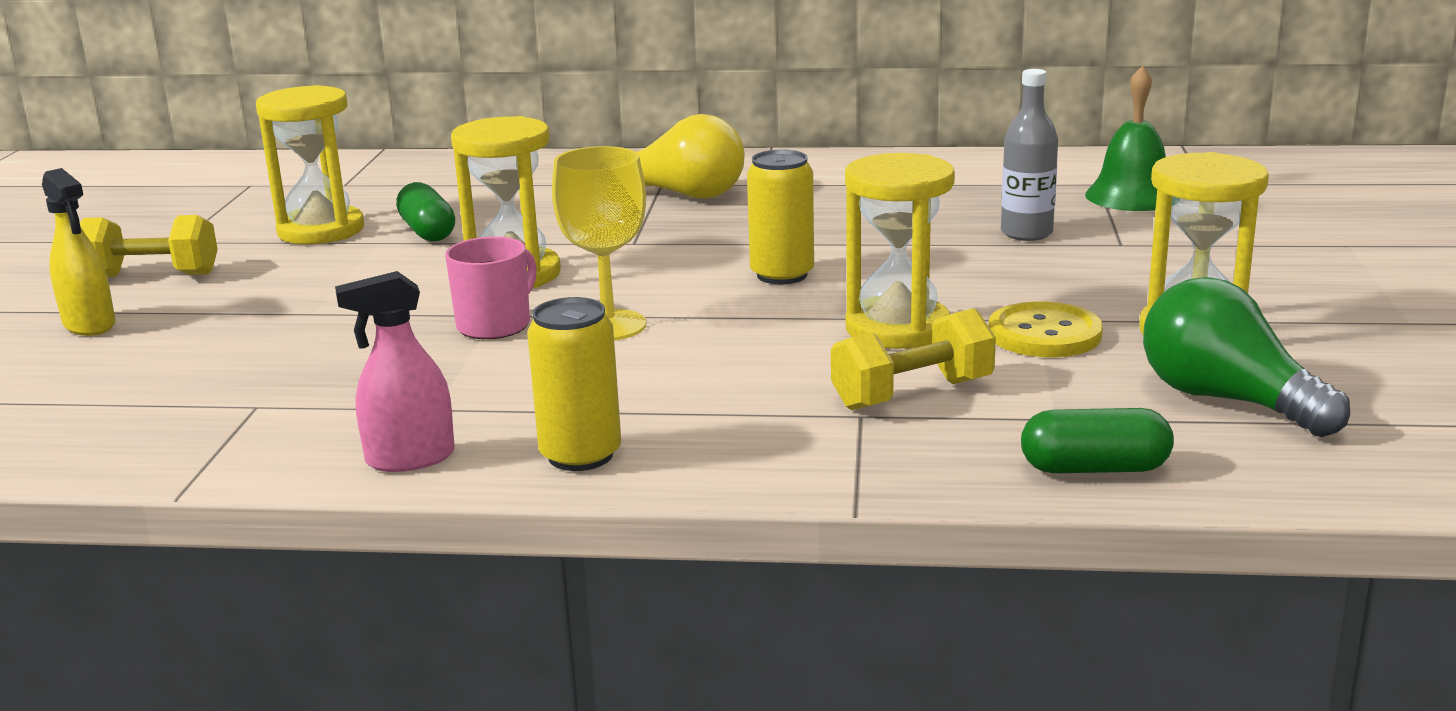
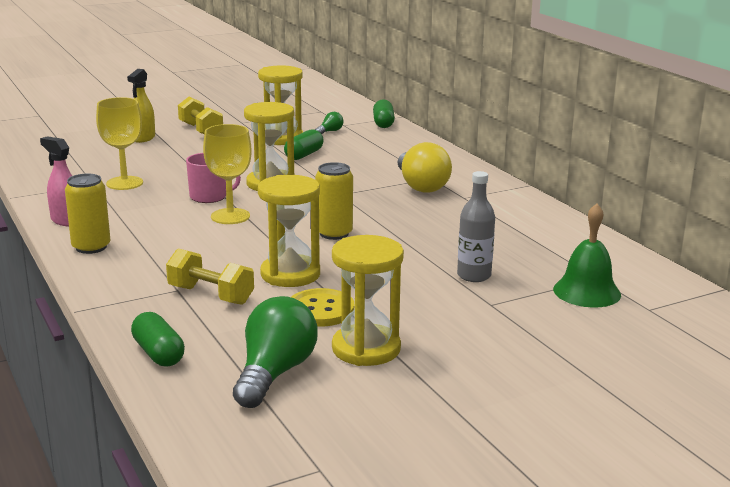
camera: 55 degrees right, 0 degrees up
(304, 378) = (124, 183): none -> yellow goblet
(357, 197) = (330, 131): none -> green light bulb
(390, 163) = (383, 123): none -> green capsule

